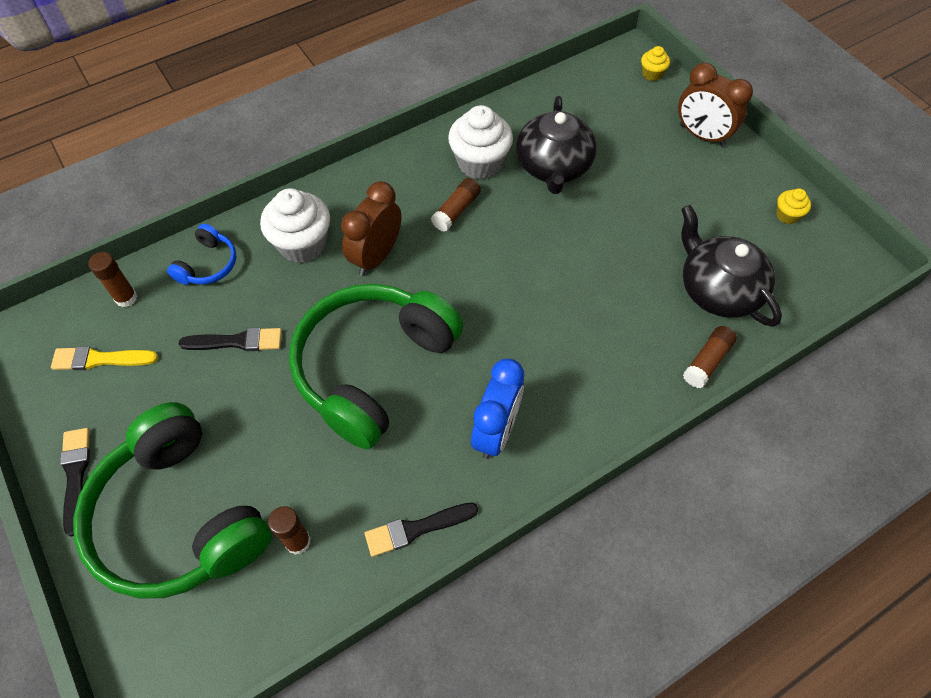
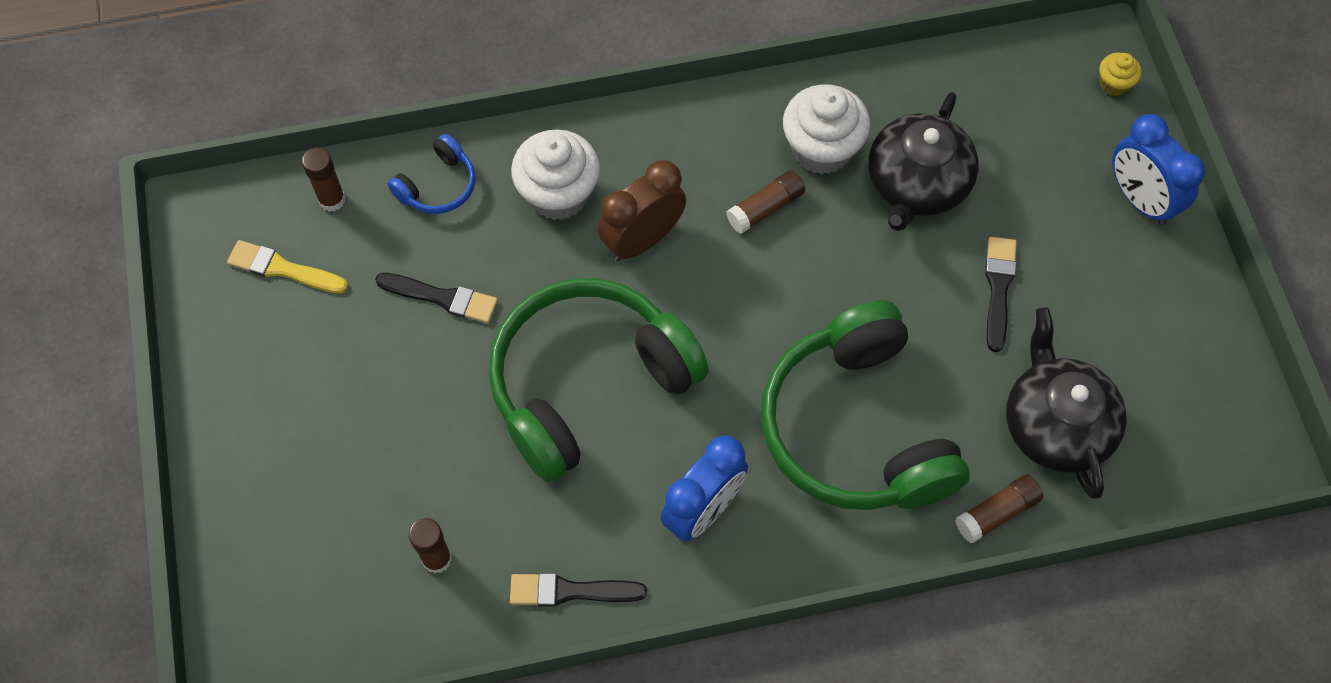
camera: 20 degrees right, 5 degrees up
(76, 475) = (223, 400): black brush -> black brush (998, 288)
(179, 517) = (318, 486): green headphones -> green headphones (856, 429)
(701, 135) = (1139, 200): brown clock -> blue clock
(787, 215) = (1200, 352): yellow cupcake -> none

